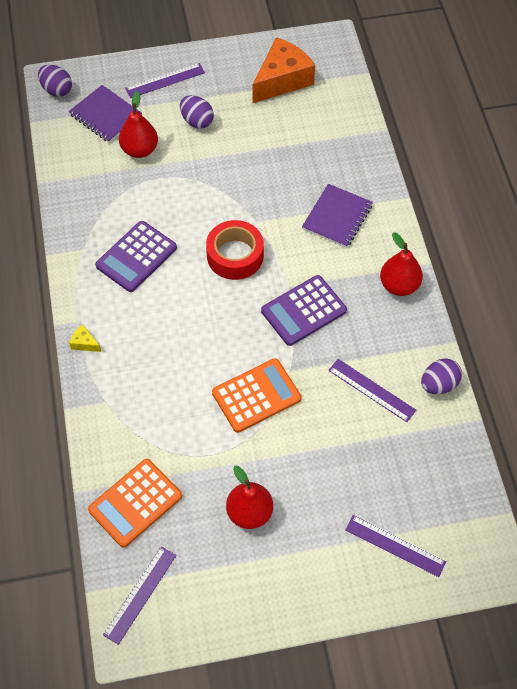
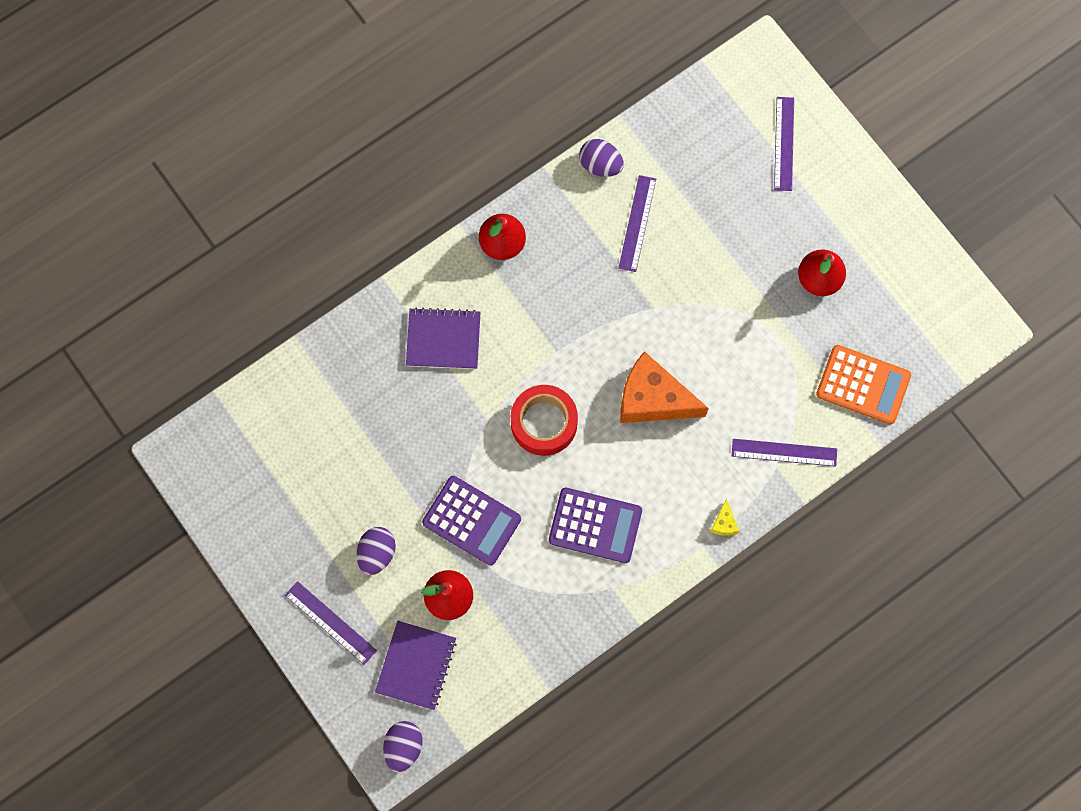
camera: 115 degrees left, 15 degrees up
(140, 594) = (942, 337): purple ruler -> purple ruler (784, 452)
(256, 396) = (697, 327): orange calculator -> none
(282, 80) = (269, 484): orange cheese -> orange cheese (653, 399)
(303, 311) = (578, 324): purple calculator -> purple calculator (471, 520)

